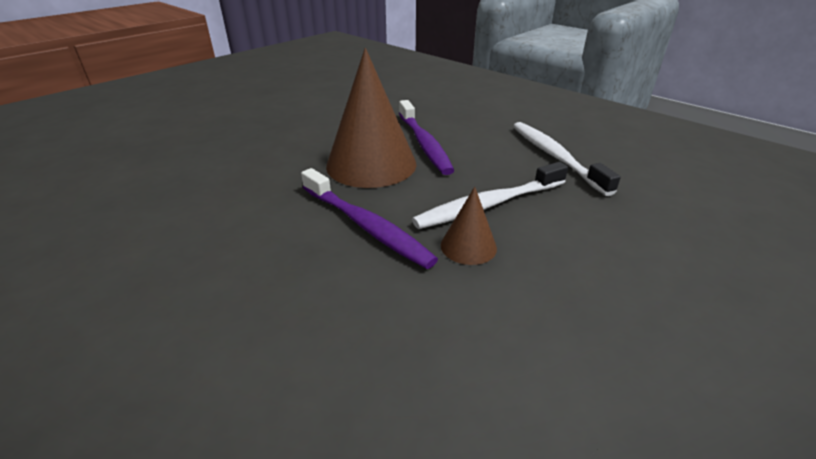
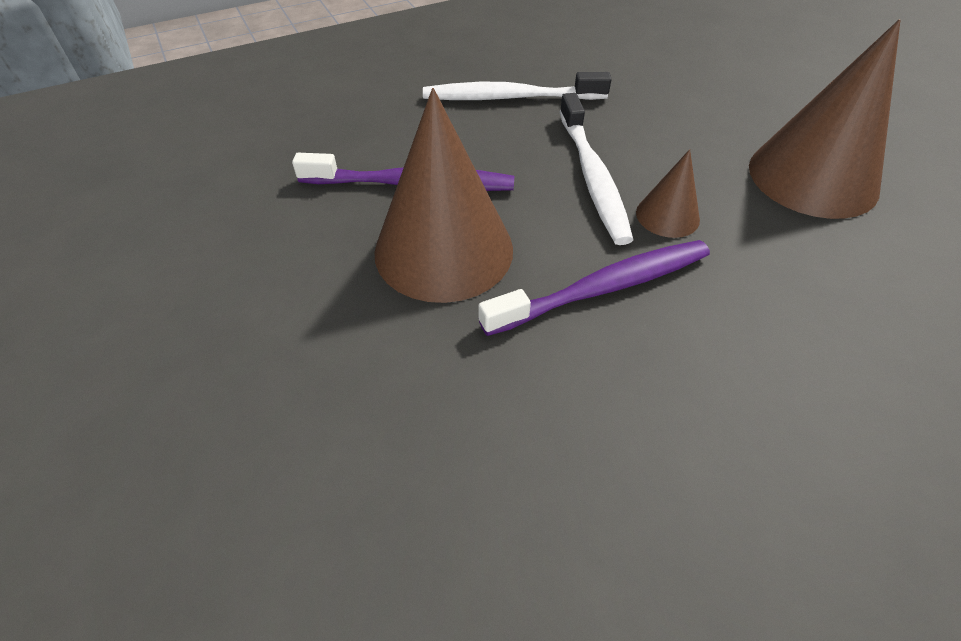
camera: 70 degrees left, 15 degrees up
(616, 343) = (812, 177): none -> brown cone

